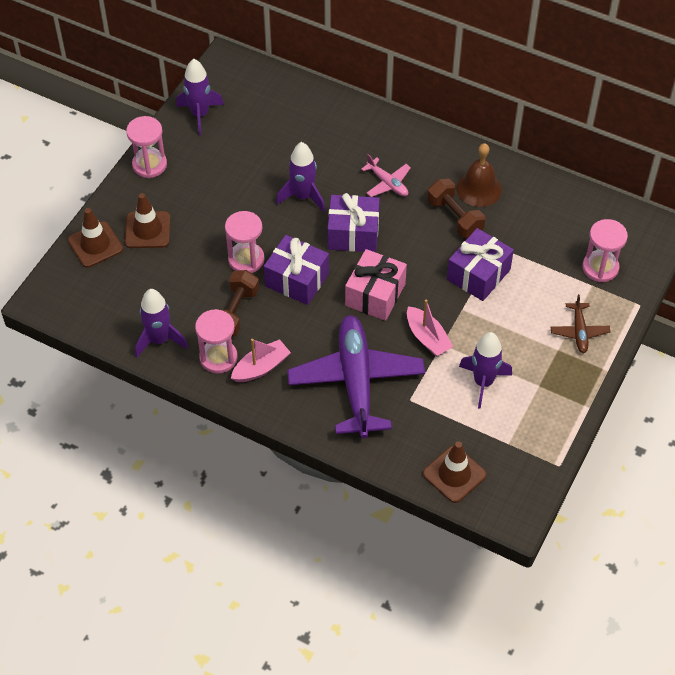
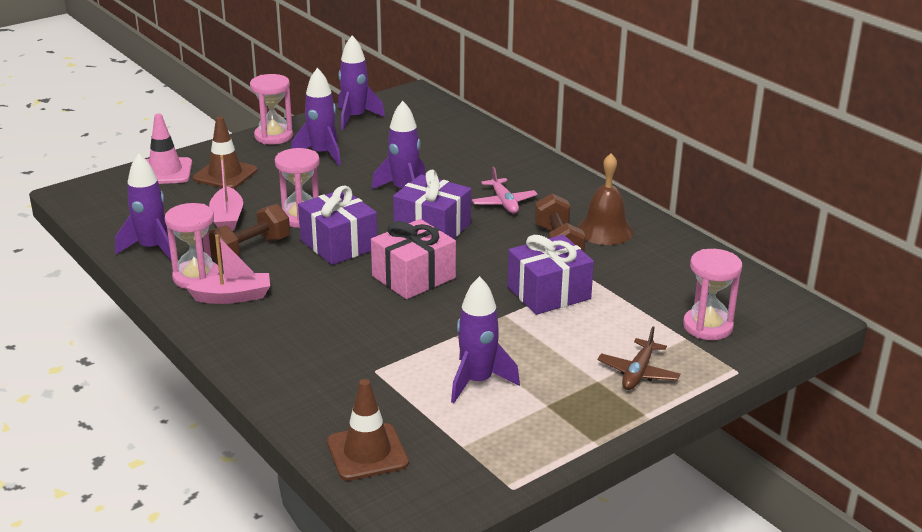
camera: 25 degrees right, 25 degrees down
(95, 245) = (165, 172): brown traffic cone -> pink traffic cone
(206, 174) = (322, 154): none -> purple rocket
(356, 381) = (326, 337): purple plane -> none
(427, 338) = (442, 326): pink boat -> pink boat (227, 218)

